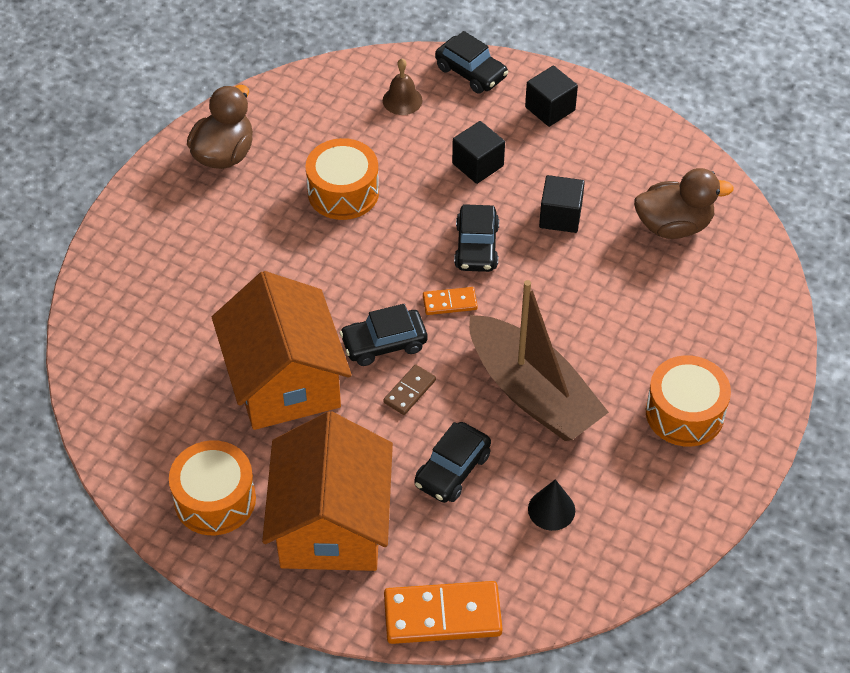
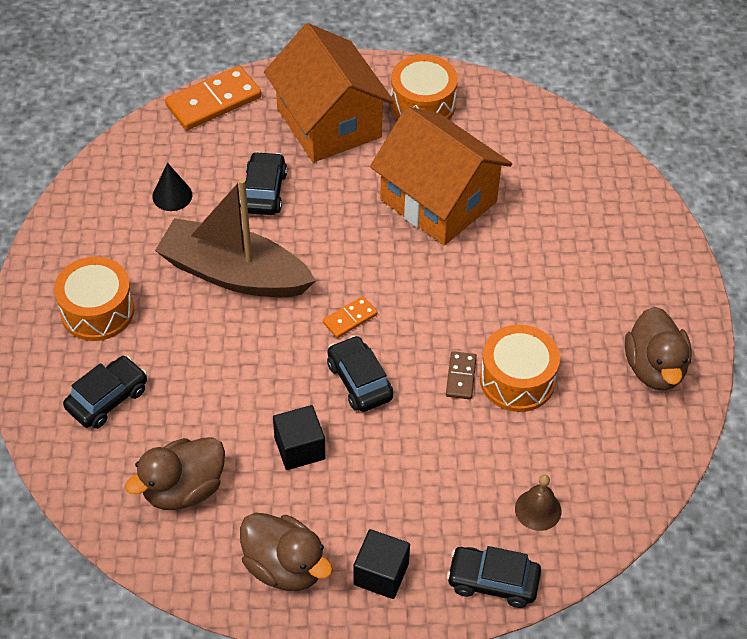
camera: 150 degrees right, 0 degrees up
(384, 343) = (381, 261): black car -> black car (107, 399)
(409, 391) = (335, 233): brown domino -> brown domino (461, 377)
(477, 165) = (413, 468): black cube -> none
(620, 141) = (285, 567): none -> brown duck

